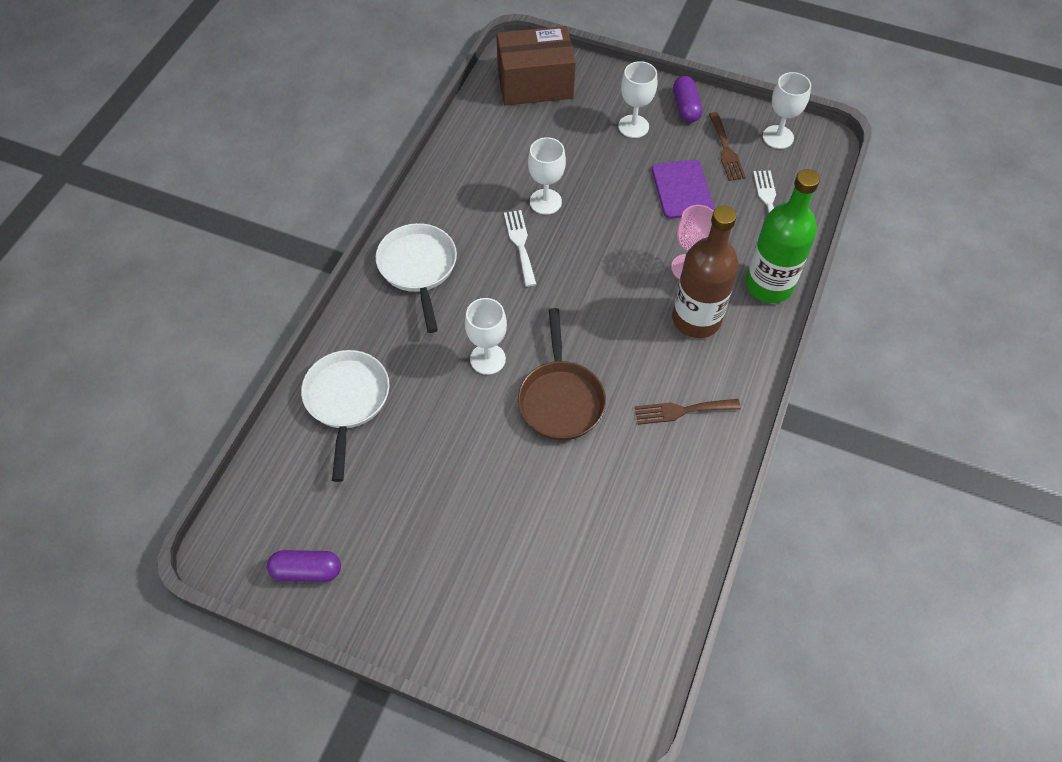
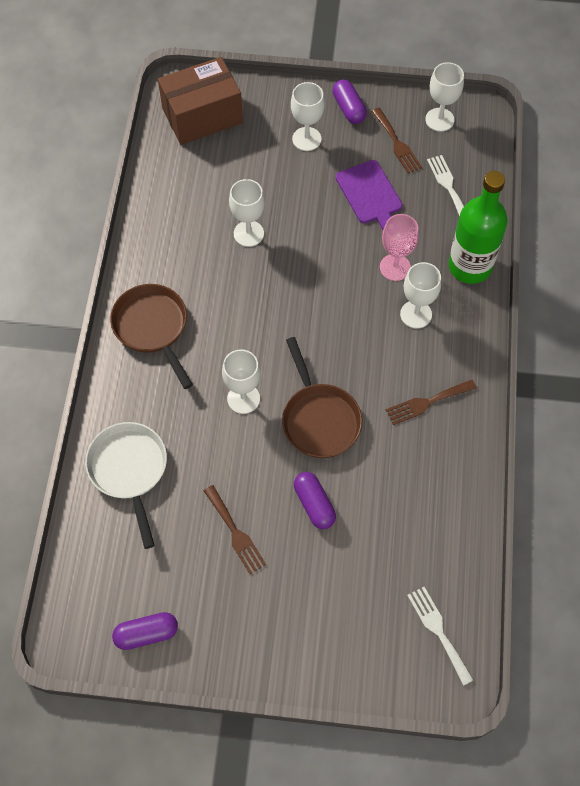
camera: 15 degrees left, 5 degrees up
(418, 268) = (152, 327): white pan -> brown pan
(434, 491) = (235, 533): none -> brown fork
(520, 244) = (238, 281): white fork -> white fork (438, 631)
(527, 484) = (314, 504): none -> purple capsule
(696, 319) = (416, 314): brown bottle -> white goblet

